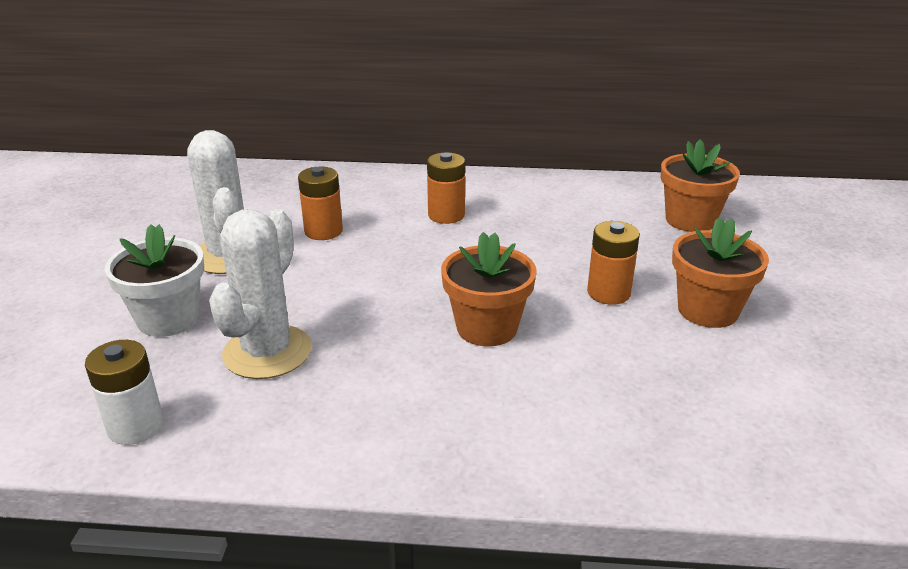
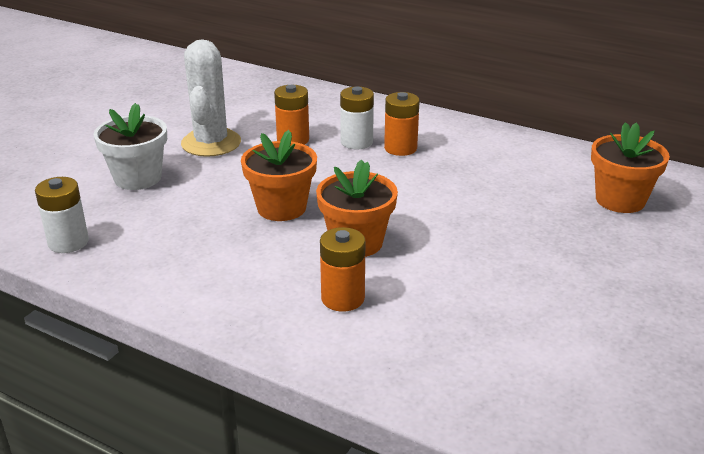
camera: 25 degrees right, 0 degrees up
(267, 352) = (185, 217): white cactus -> none
(395, 218) = (356, 142): none -> white battery
(608, 293) = (482, 241): orange battery -> orange battery (343, 298)
(707, 310) = (558, 278): orange flower pot -> orange flower pot (281, 208)

